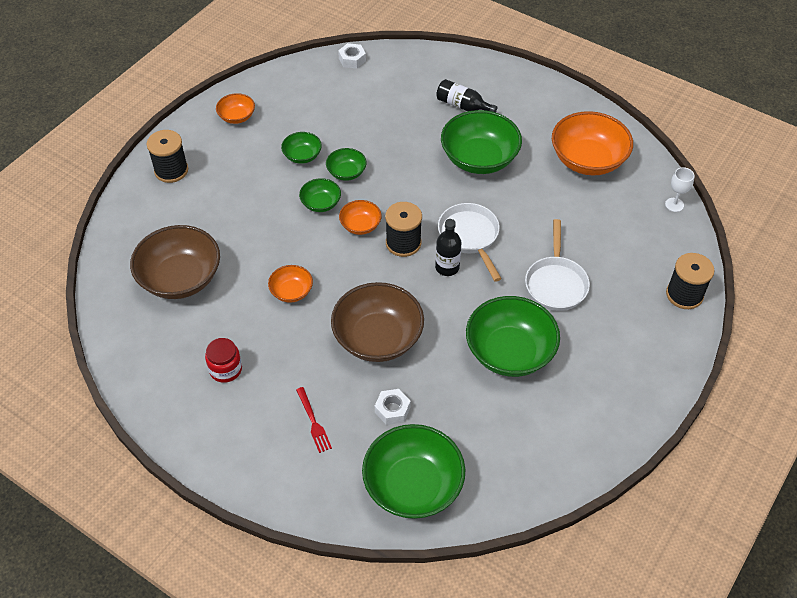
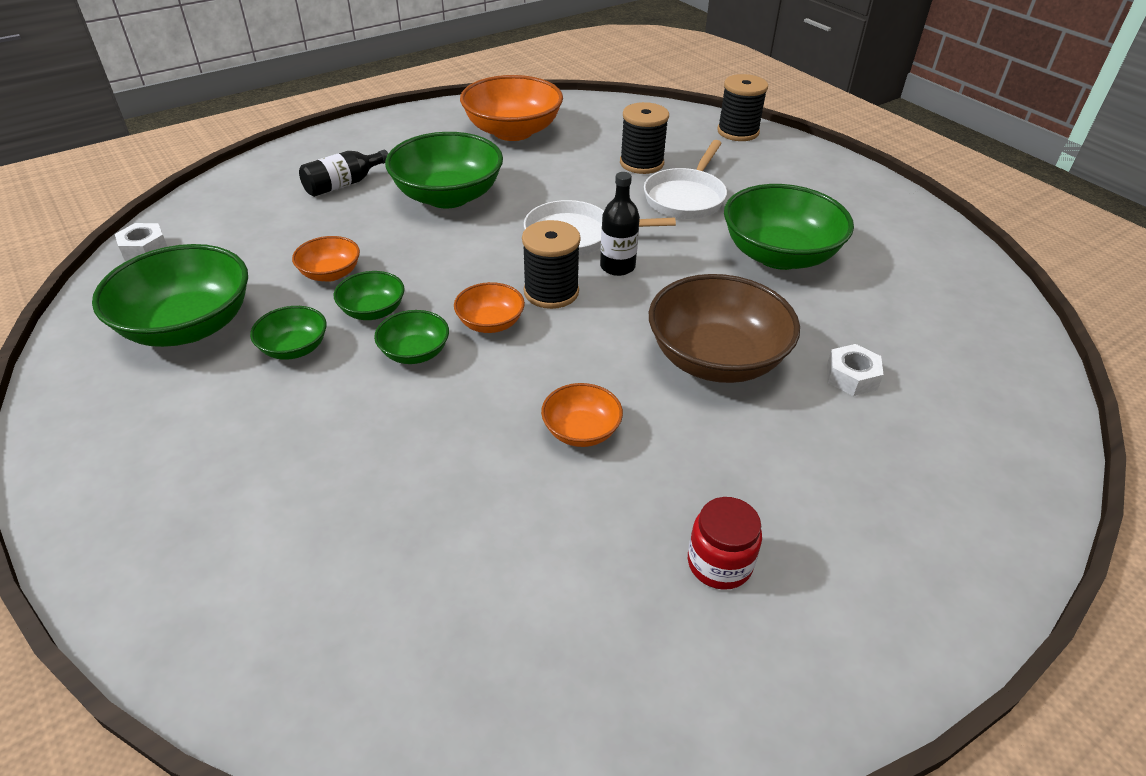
camera: 70 degrees left, 10 degrees down
(171, 170) = (159, 538): black spool -> black spool (641, 163)
(180, 278) = (462, 587): brown bowl -> none
(237, 117) = (119, 406): orange bowl -> orange bowl (330, 273)
(313, 422) = (860, 468): red fork -> none
(413, 486) = (987, 390): green bowl -> green bowl (188, 326)
(556, 283) = (686, 197): white pan -> white pan turned 90 degrees clockwise
(674, 205) = (614, 105): white goblet -> none

